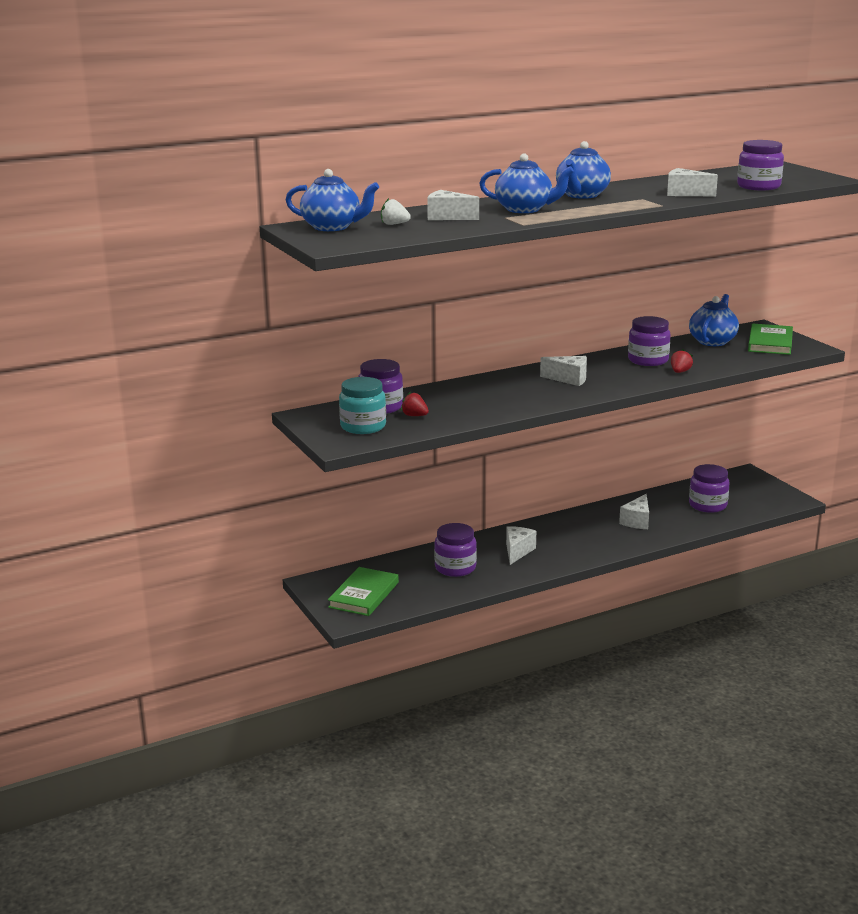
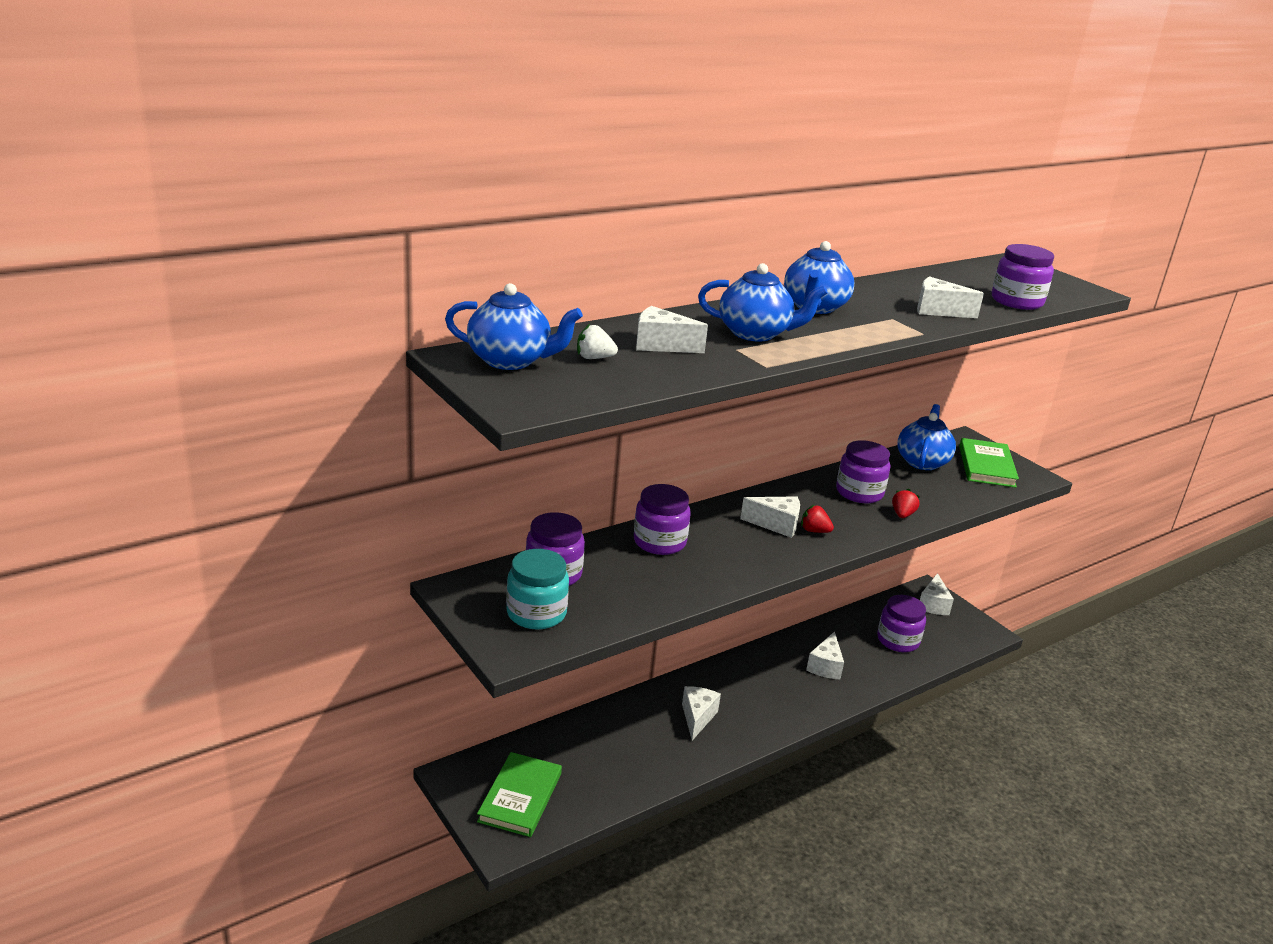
camera: 10 degrees left, 5 degrees up
(414, 416) = (600, 592): red strawberry -> red strawberry (814, 531)
(455, 568) = (627, 747): purple jar -> purple jar (659, 542)
(748, 482) = (933, 604): none -> white cheese

